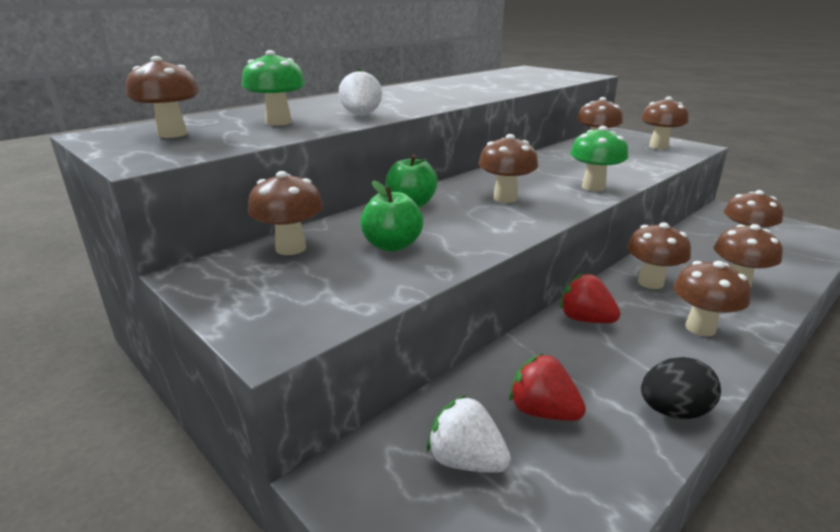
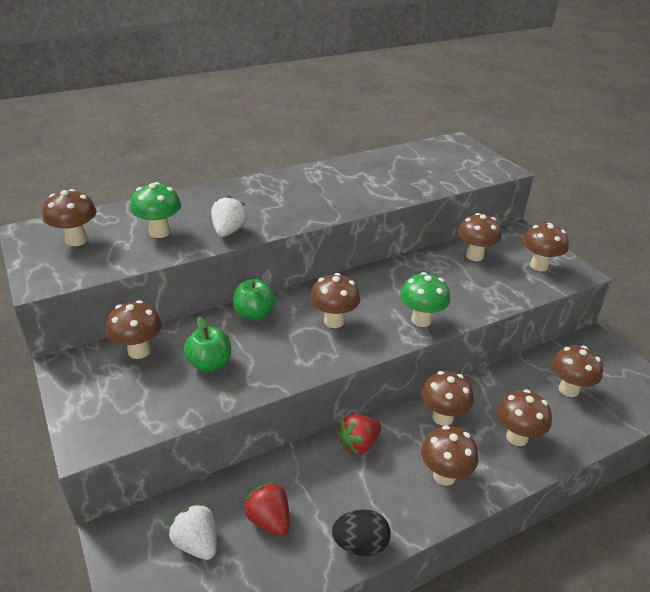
camera: 15 degrees right, 10 degrees up
(585, 319) = (358, 444): red strawberry -> red strawberry turned 90 degrees counterclockwise

